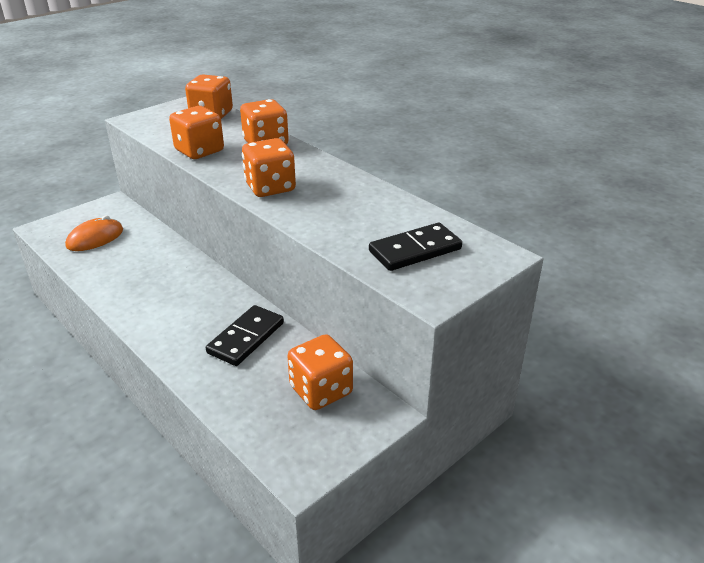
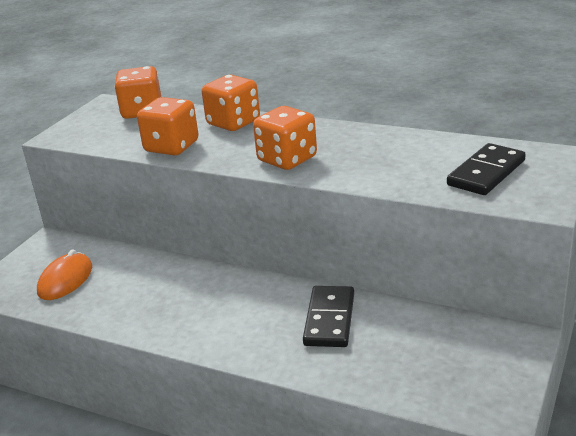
camera: 20 degrees left, 5 degrees down
(321, 390) = (448, 339): orange dice -> none

